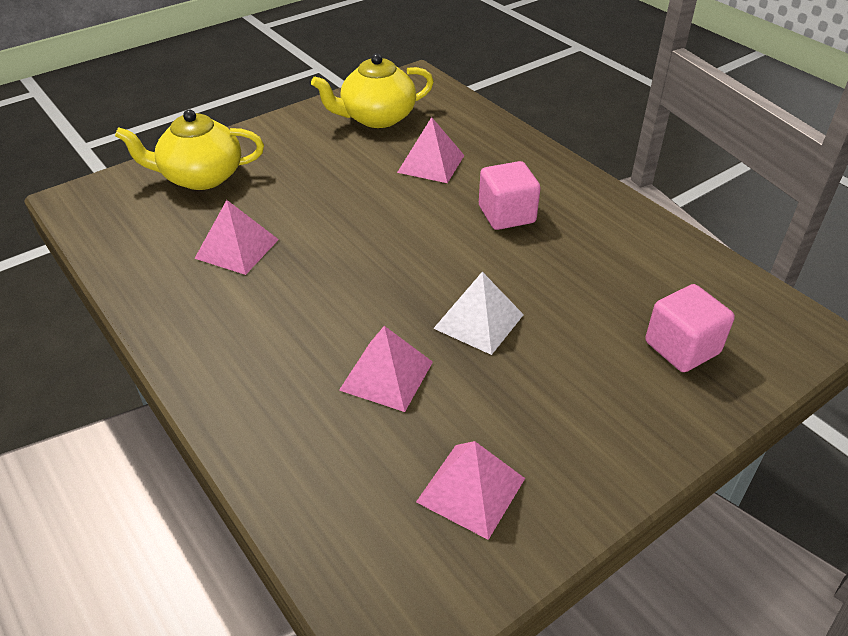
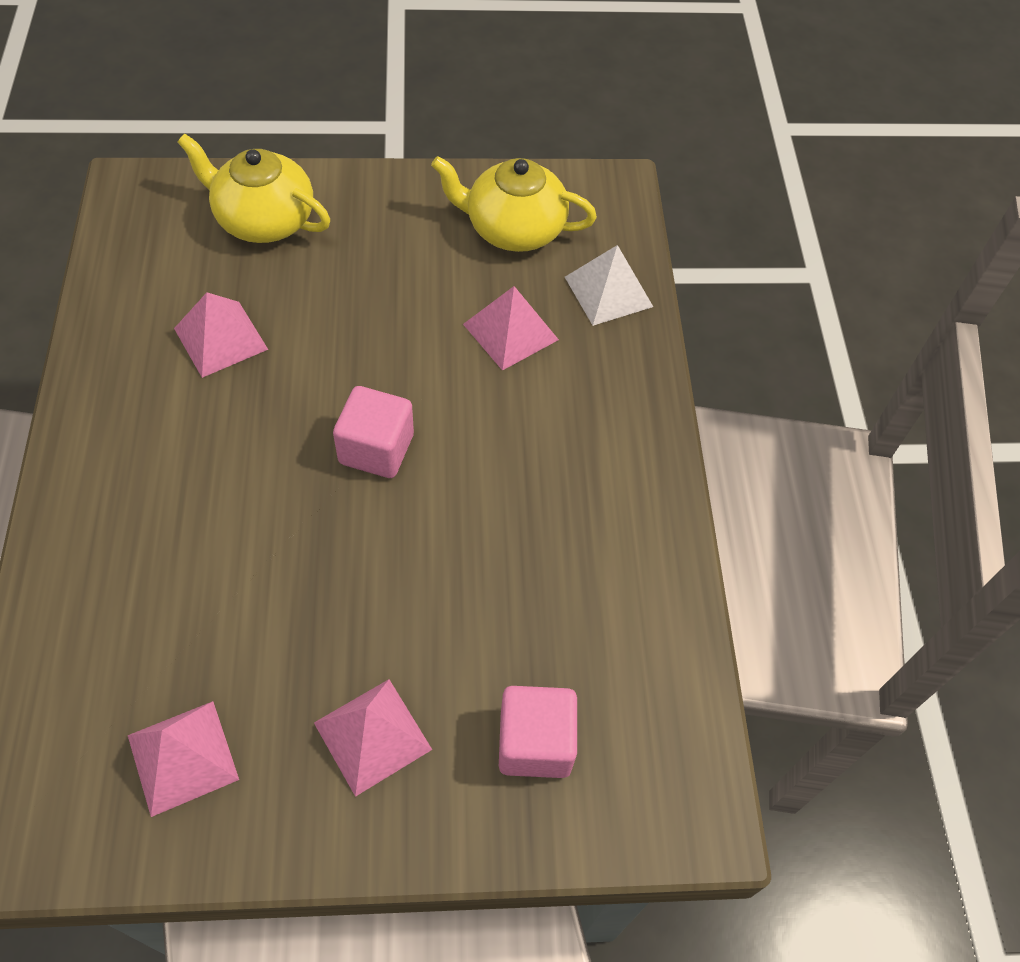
camera: 30 degrees right, 15 degrees up
(386, 375) = (222, 582): pink pyramid -> pink pyramid (372, 735)
(479, 321) = (364, 574): white pyramid -> white pyramid (608, 291)
(506, 214) = (524, 453): pink cube -> pink cube (376, 449)

